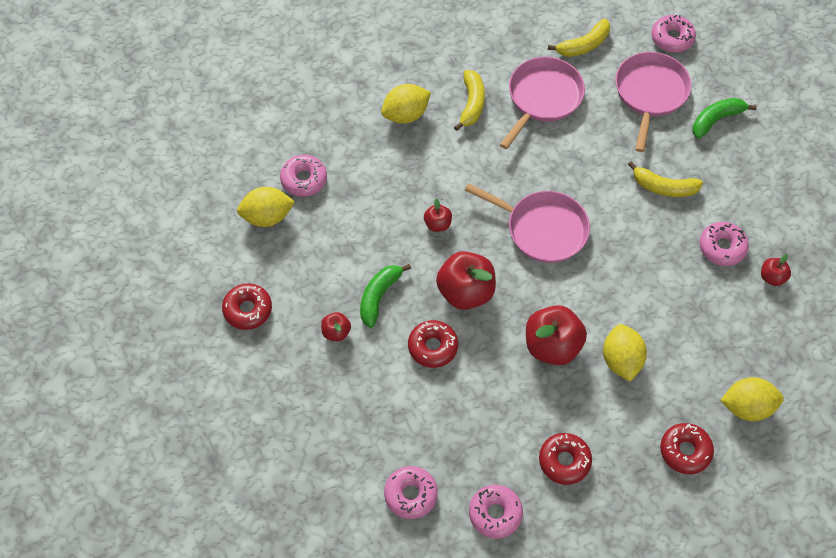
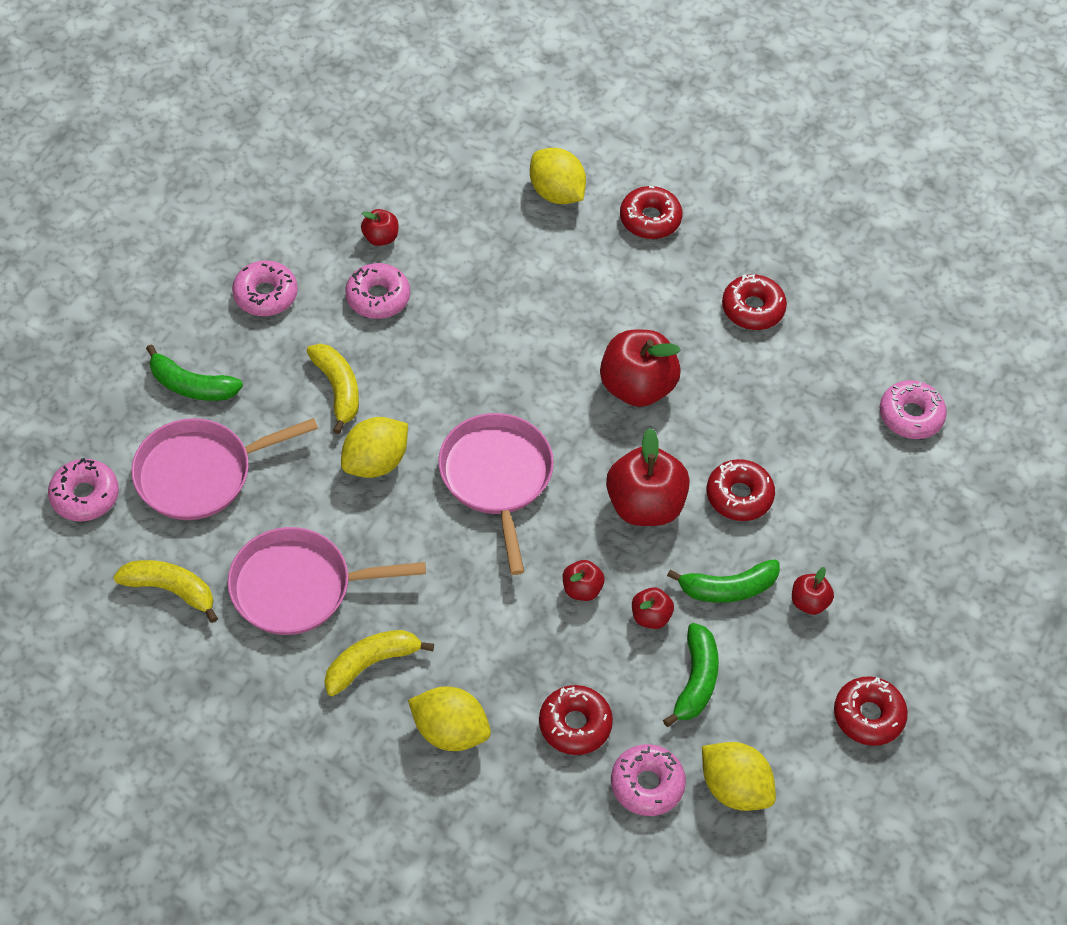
camera: 130 degrees left, 5 degrees down
(339, 241) = (695, 681): none -> green banana
(363, 169) = (575, 724): none -> red donut
(394, 246) = (650, 616): none -> red apple
(495, 513) = (859, 335): pink donut -> pink donut (265, 295)
(621, 360) = (598, 318): yellow lemon -> yellow lemon (375, 462)

